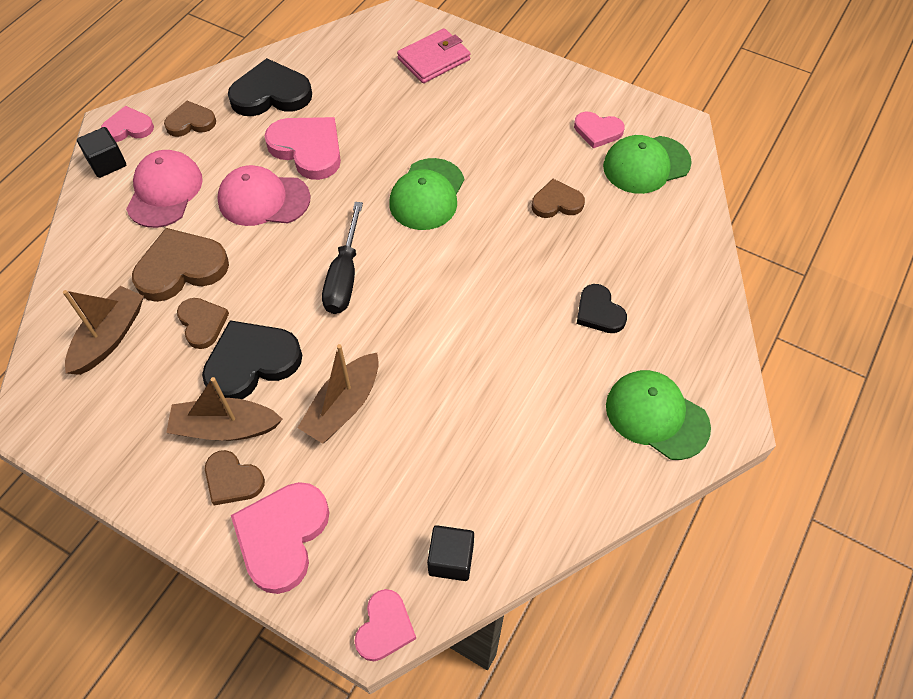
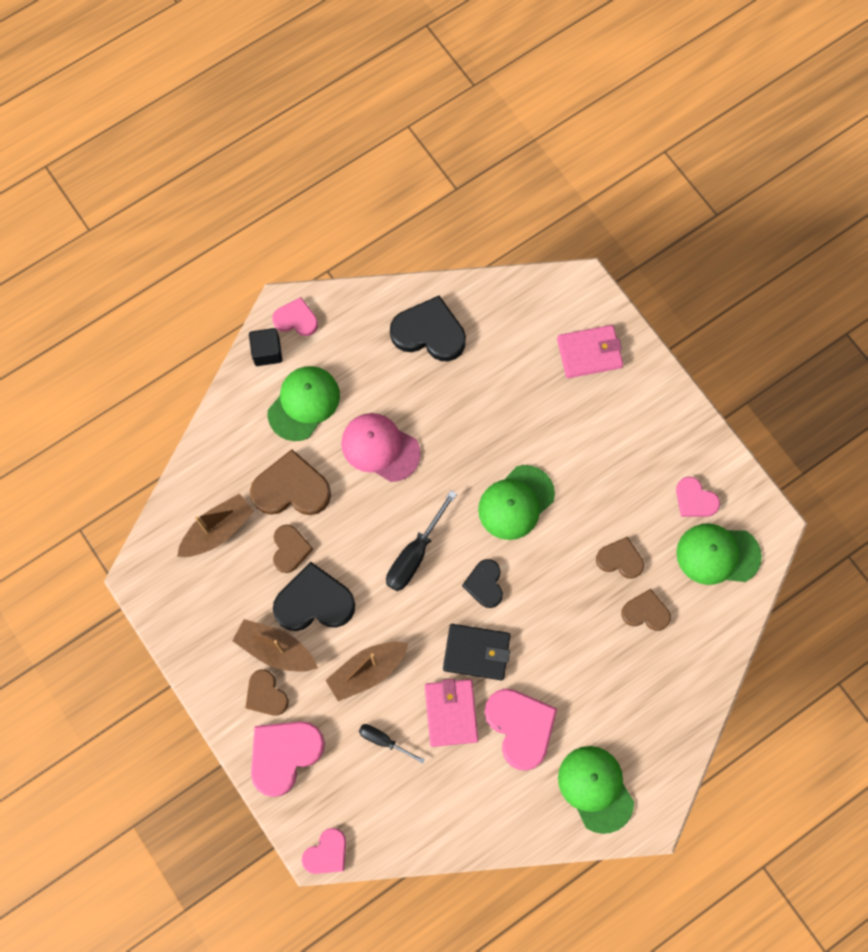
camera: 25 degrees right, 15 degrees up
(164, 191) = (304, 403): pink cap -> green cap
(191, 122) = (350, 336): brown heart -> brown heart (646, 612)
(308, 149) = (437, 409): pink heart -> pink heart (520, 727)
(396, 469) = (383, 741): none -> black screwdriver
(451, 559) = (392, 827): black cube -> none
(456, 339) = (476, 652): none -> black wallet
(459, 408) = (451, 713): none -> pink wallet
(599, 312) = (600, 679): black heart -> black heart (485, 584)

